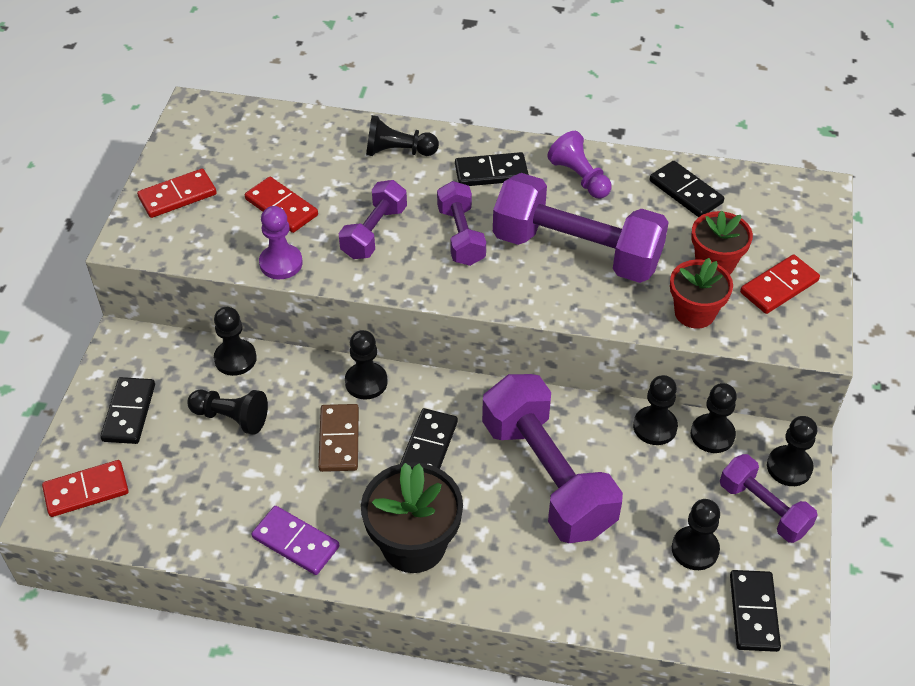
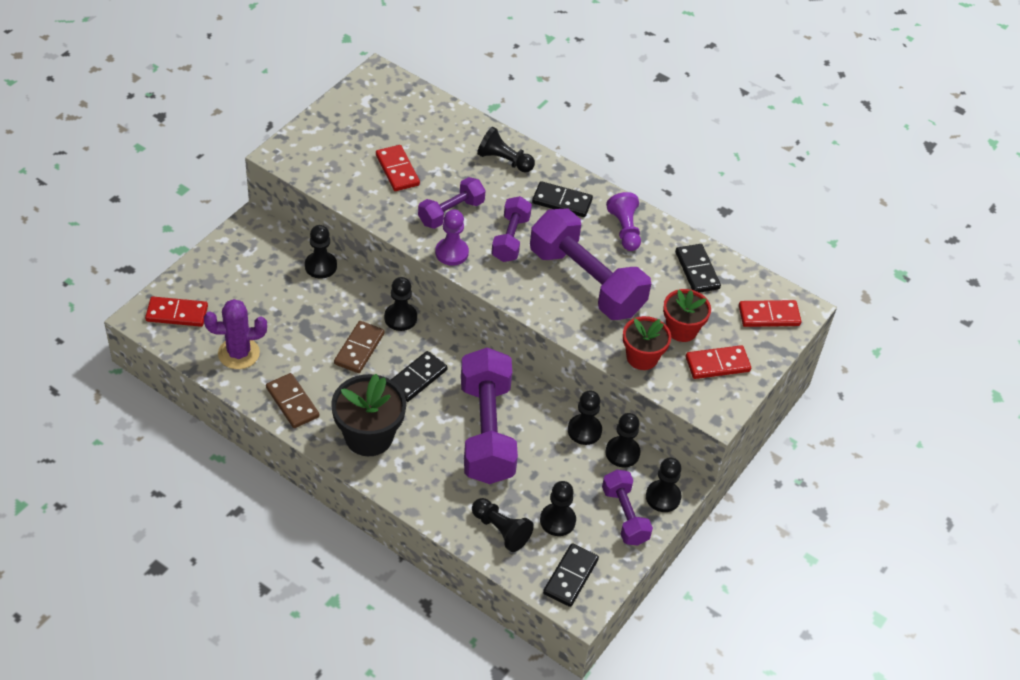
camera: 20 degrees right, 0 degrees up
(129, 413) = (231, 274): black domino -> none
(177, 196) = (331, 135): red domino -> red domino (769, 316)
(193, 508) = (239, 353): none -> purple cactus
(231, 418) = (296, 305): black pawn -> black pawn (501, 530)
(281, 263) = (374, 209): purple pawn -> purple pawn (451, 253)
(296, 542) = (292, 402): purple domino -> brown domino

